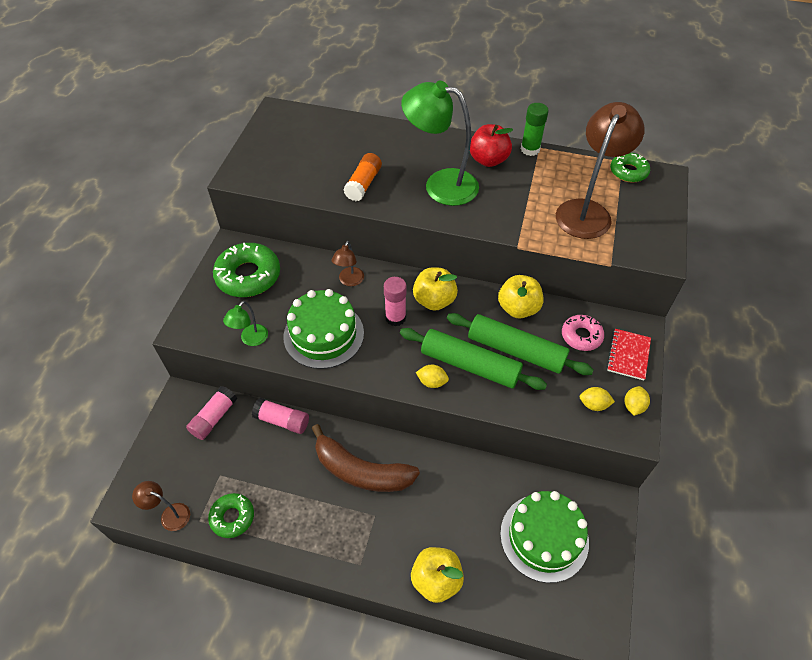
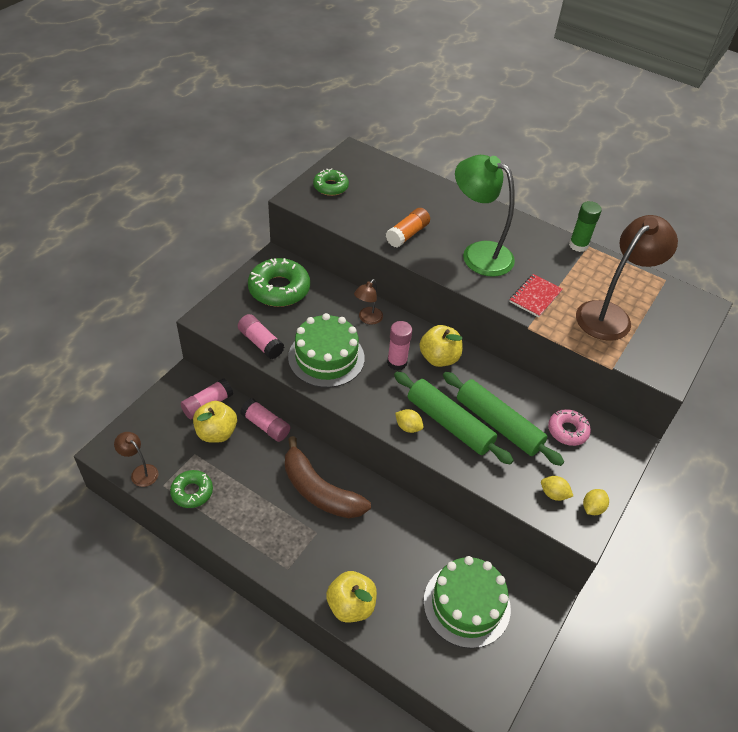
camera: 15 degrees right, 5 degrees down
(251, 339) = (261, 343): green lamp -> pink glue stick
(488, 160) = (533, 244): red apple -> none
(518, 308) = (516, 388): yellow apple -> yellow apple (216, 433)
(628, 172) = (668, 291): green donut -> green donut (330, 187)
(628, 355) = (607, 462): red notebook -> red notebook (535, 297)

